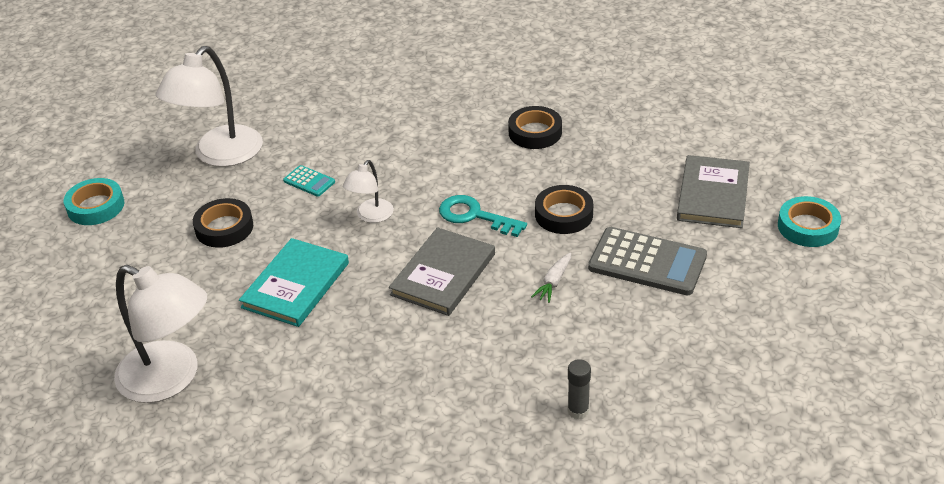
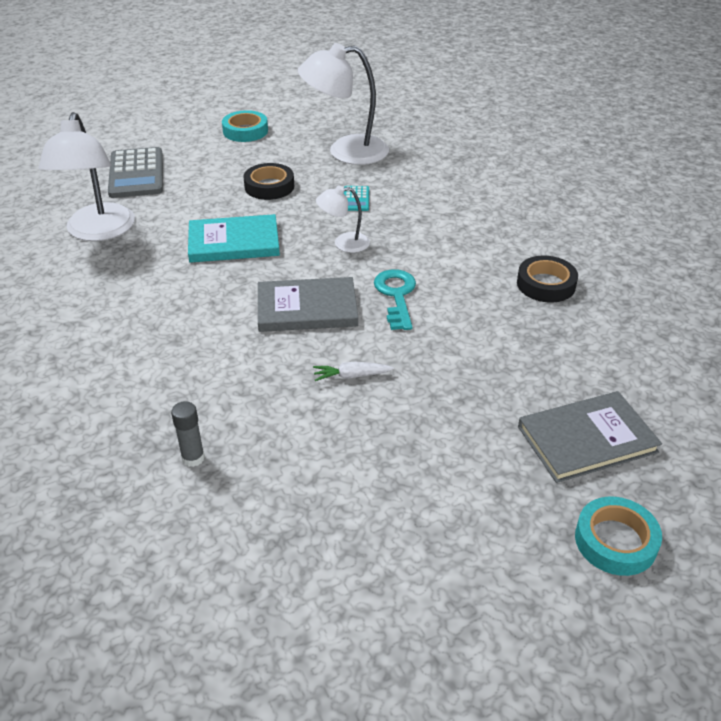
camera: 55 degrees right, 0 degrees up
(563, 214) = (450, 346): black tape -> none
(647, 262) = (434, 428): grey calculator -> grey calculator (136, 174)

